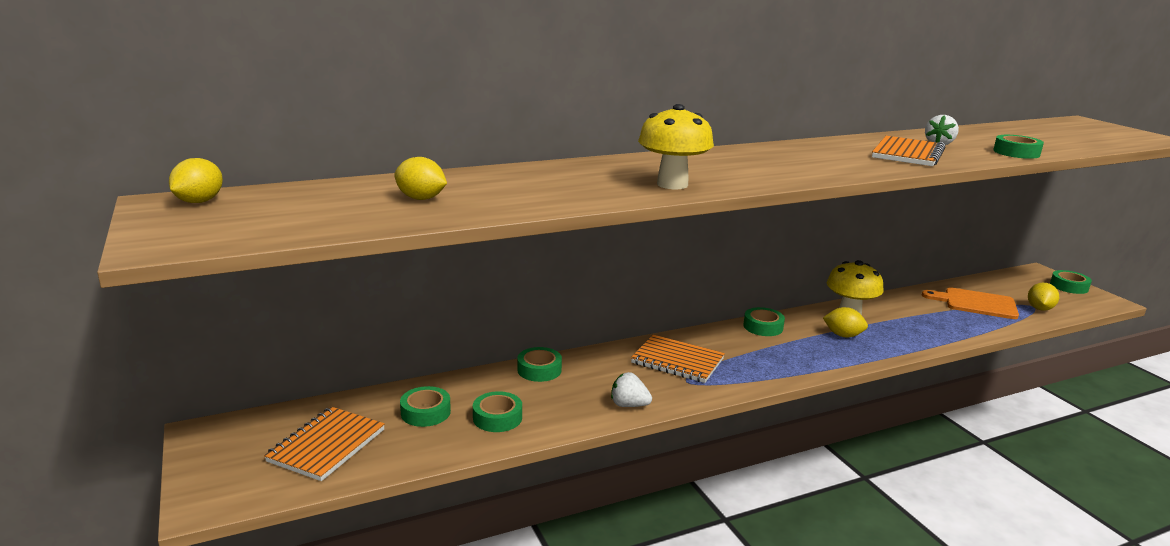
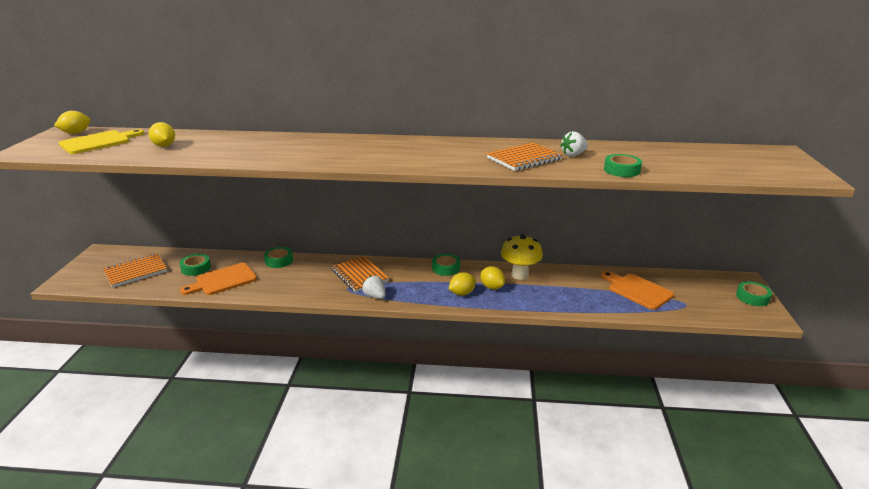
camera: 30 degrees right, 5 degrees up
(284, 209) = (98, 142): none -> yellow cutting board
(497, 418) = (223, 280): green tape -> orange cutting board
(629, 405) = (296, 292): white strawberry -> white strawberry (375, 296)
(672, 184) = (307, 157): yellow mushroom -> none
(1039, 309) = (689, 307): yellow lemon -> yellow lemon (462, 293)

